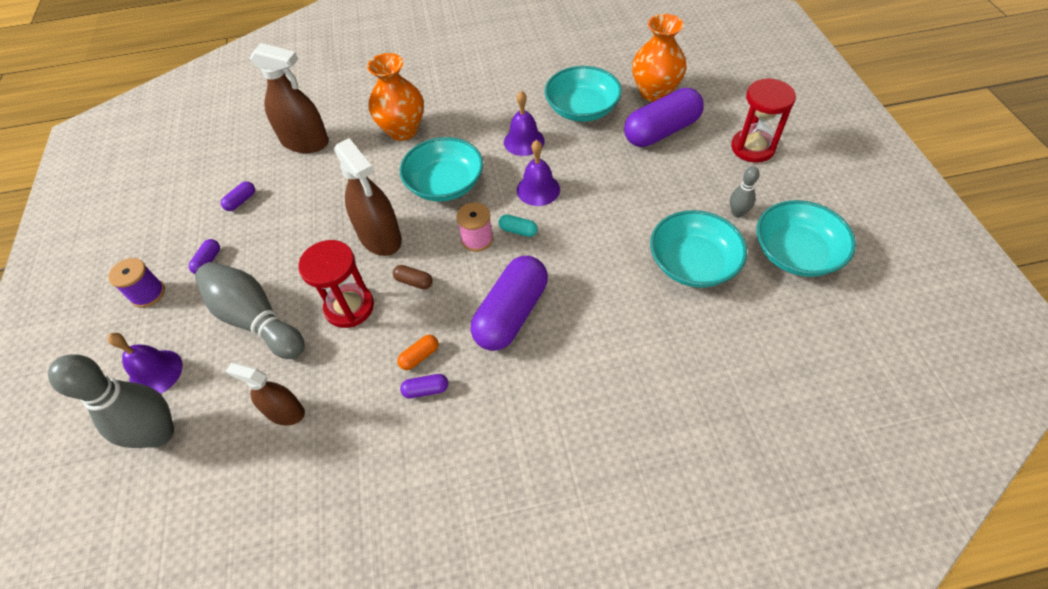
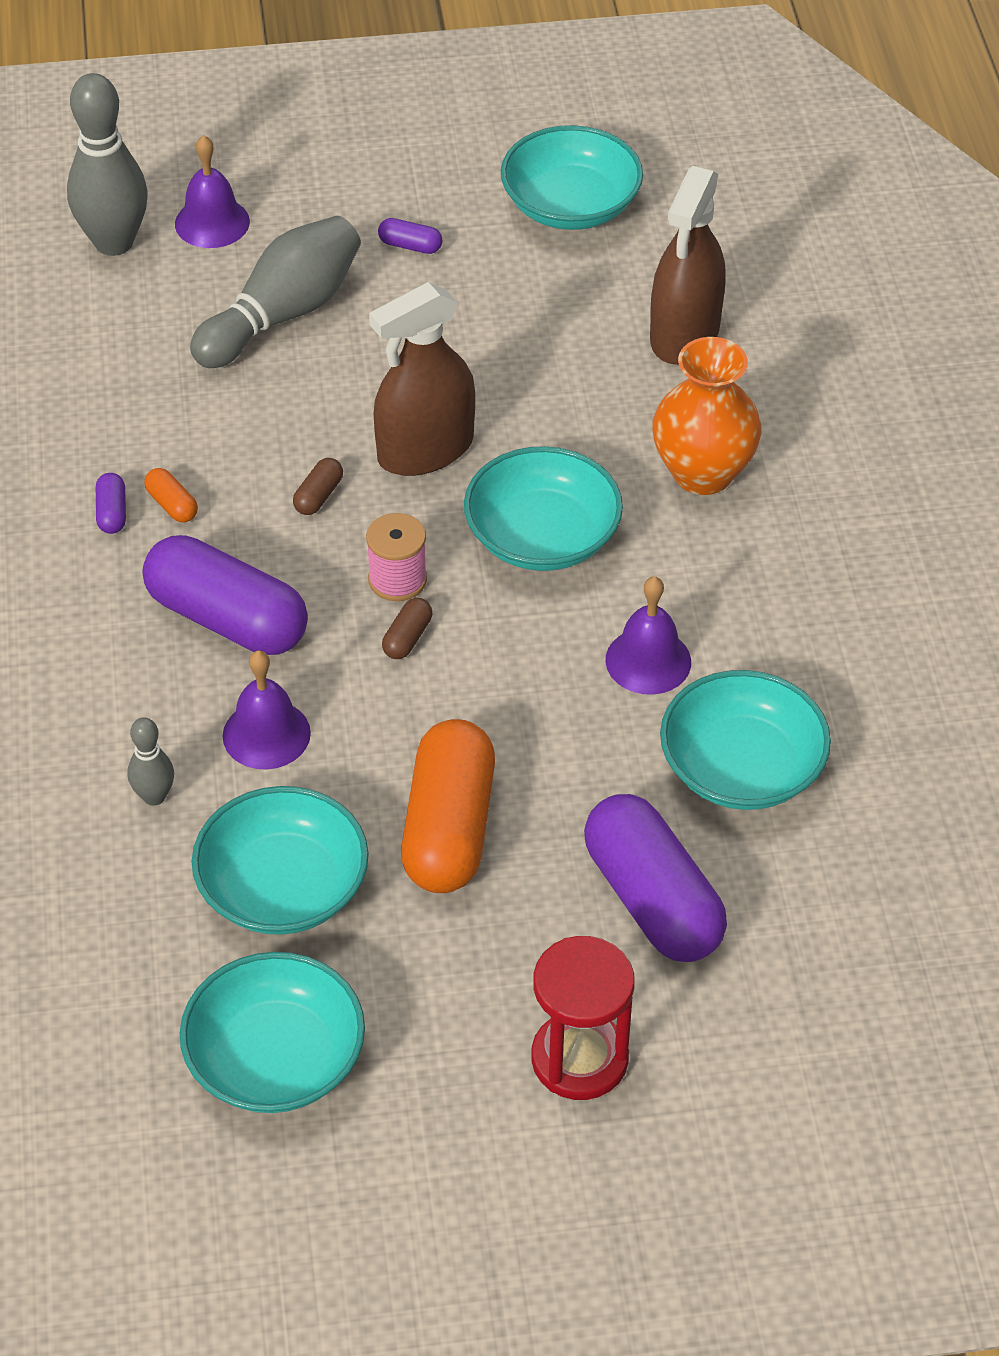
camera: 90 degrees right, 5 degrees down
(148, 294) = (357, 190): purple spool -> none
(193, 192) = (570, 205): none -> turquoise bowl
(241, 201) = (540, 267): purple capsule -> none
(285, 412) = (115, 362): brown spray bottle -> none
(349, 307) = (283, 419): red hourglass -> none
(518, 231) = (407, 638): turquoise capsule -> brown capsule
(538, 189) = (507, 674): purple bell -> purple bell (266, 734)
(639, 202) = (449, 828): none -> orange capsule
(654, 93) = (786, 909): orange vase -> none
(737, 213) = (394, 986): grey bowling pin -> grey bowling pin (154, 796)

